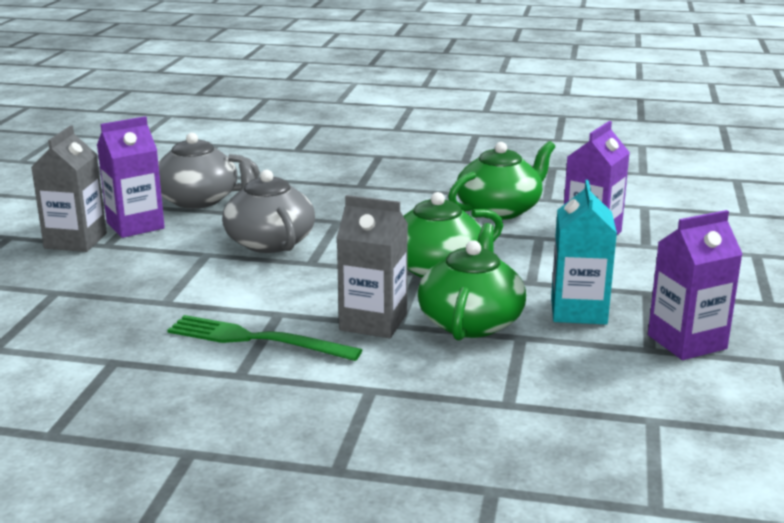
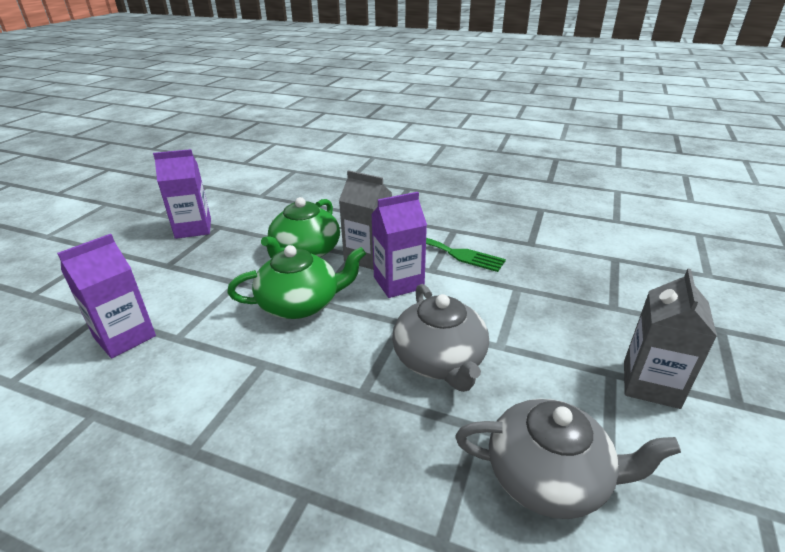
camera: 170 degrees left, 10 degrees up
(135, 226) = (599, 410): purple carton -> purple carton (398, 283)
(500, 209) = (168, 395): green teapot -> none
(578, 311) = (230, 254): turquoise carton -> none

